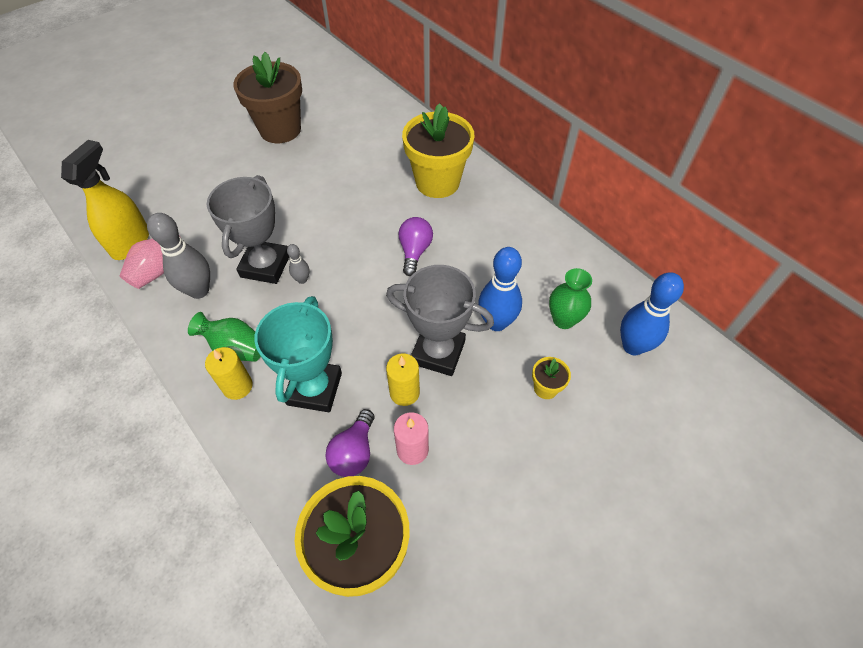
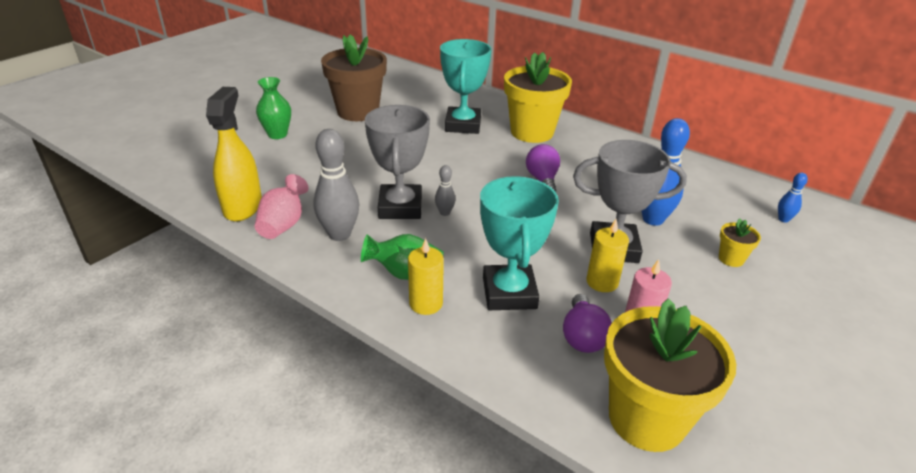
camera: 15 degrees left, 20 degrees down
(373, 162) = (463, 125): none -> turquoise trophy
(563, 319) = (710, 209): green vase -> green vase (277, 134)
(633, 346) = (783, 219): blue bowling pin -> blue bowling pin, size x0.49

